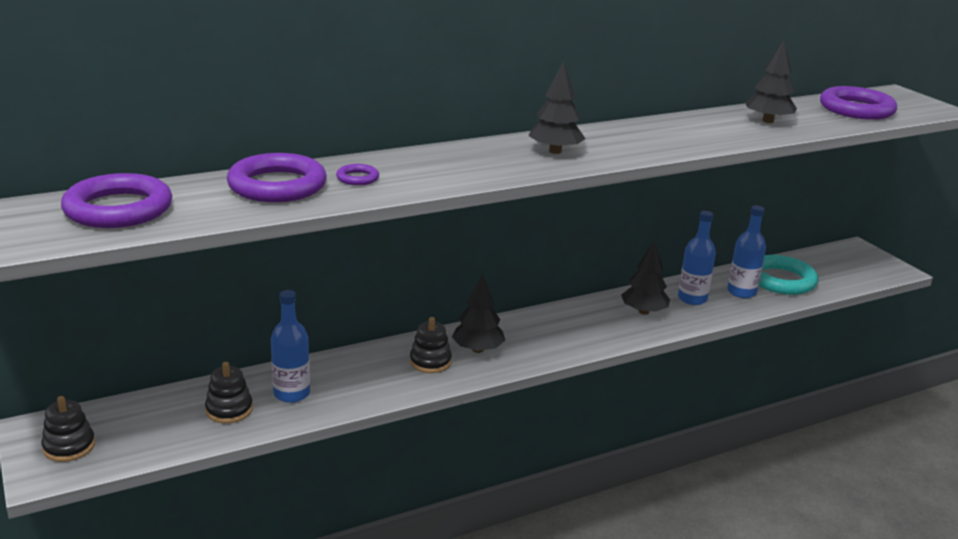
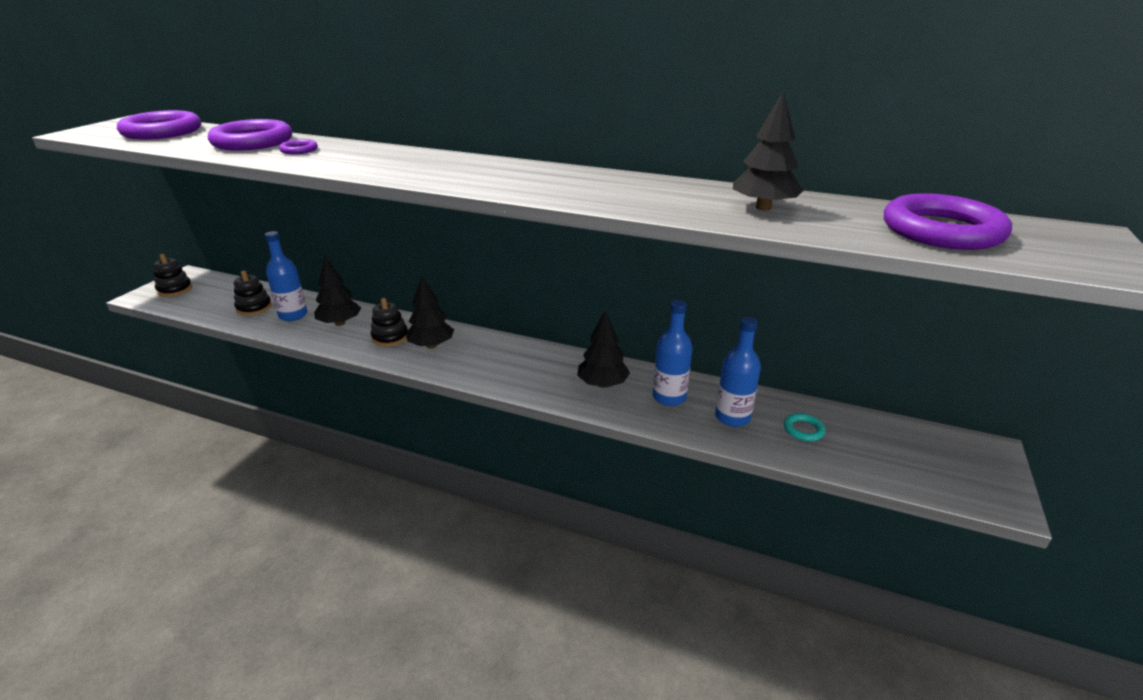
camera: 50 degrees right, 5 degrees up
(555, 151) = (469, 172): black tree -> black tree (340, 323)
(781, 280) = (803, 430): turquoise ring -> turquoise ring, size x0.45

